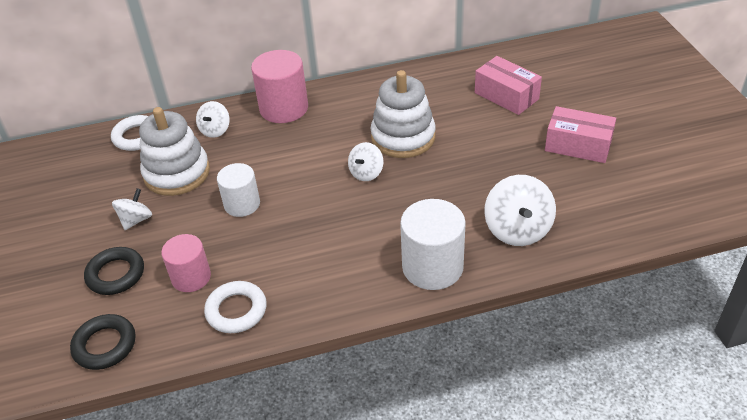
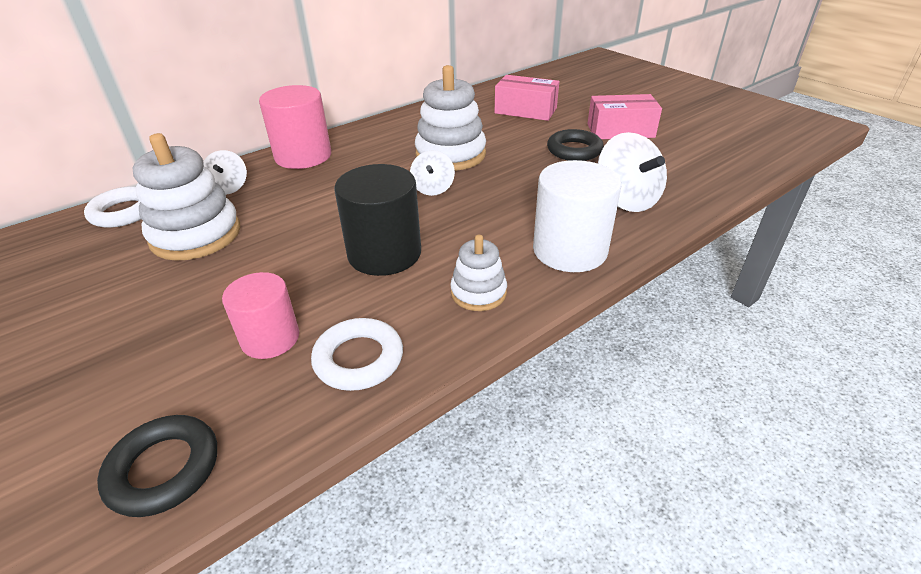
camera: 25 degrees left, 5 degrees down
(116, 274) = (147, 366): black ring -> black ring (574, 150)
(136, 220) = (156, 295): white spinning top -> none
(242, 204) = (301, 246): white cylinder -> none
(295, 229) = (384, 253): none -> black cylinder
(341, 284) = (478, 293): none -> white stacking toy

